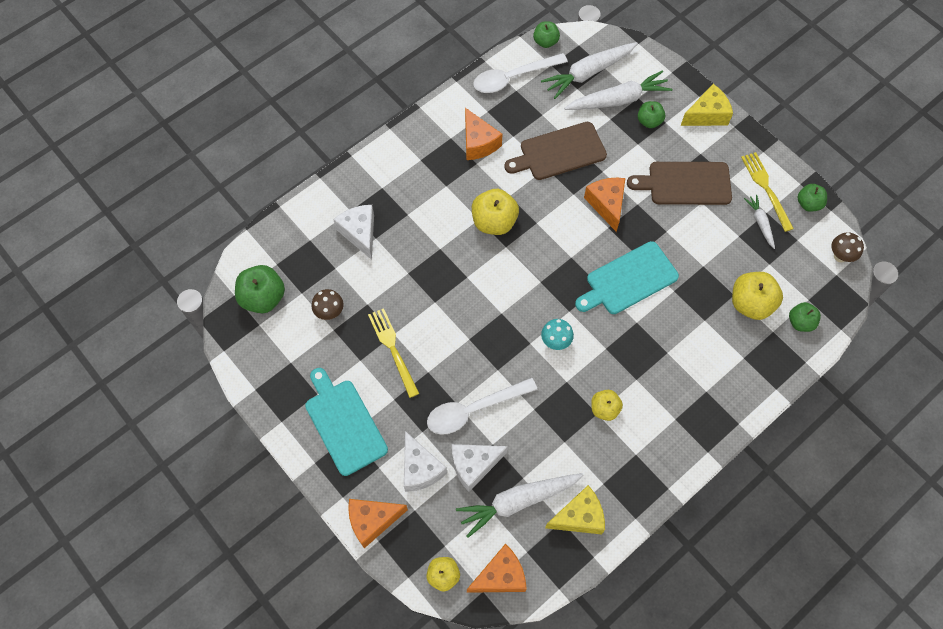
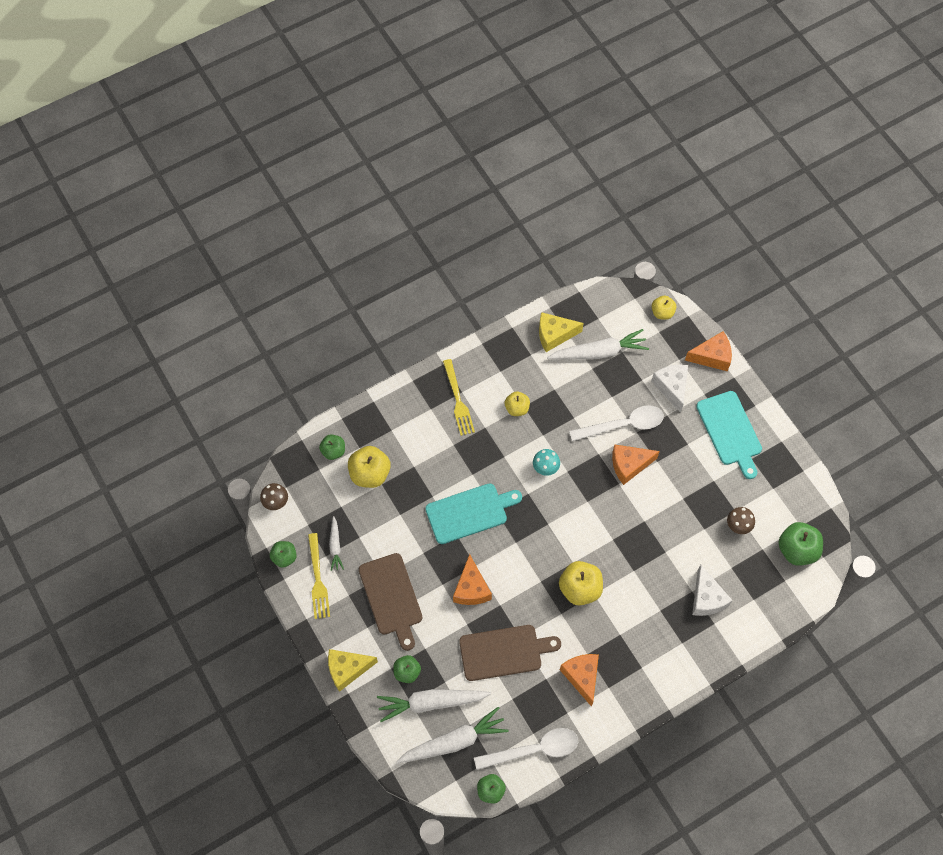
camera: 170 degrees left, 0 degrees up
(392, 349) = (685, 485): yellow fork -> yellow fork (458, 400)
(474, 465) = (629, 383): white cheese -> none
(500, 576) = (620, 306): orange cheese -> orange cheese (629, 465)
(685, 183) = (391, 597): brown cutting board -> brown cutting board turned 60 degrees clockwise

